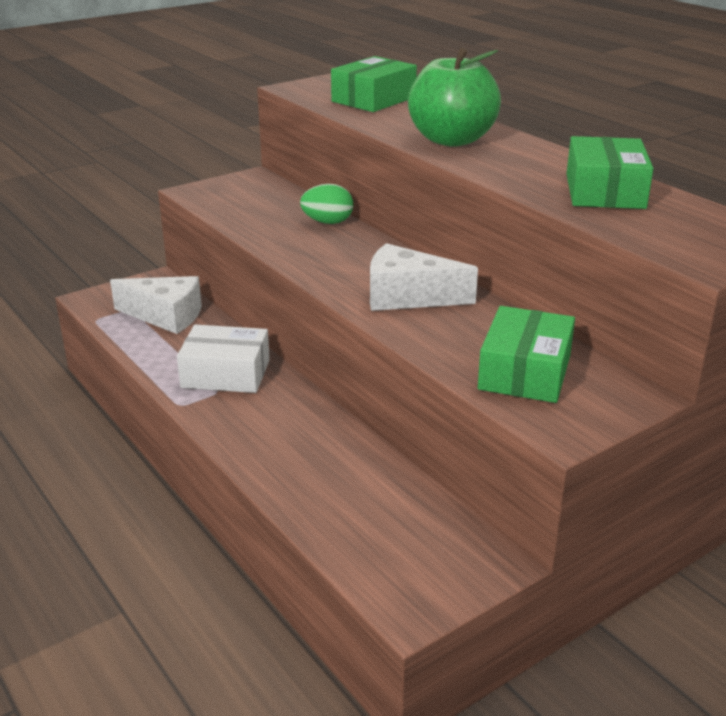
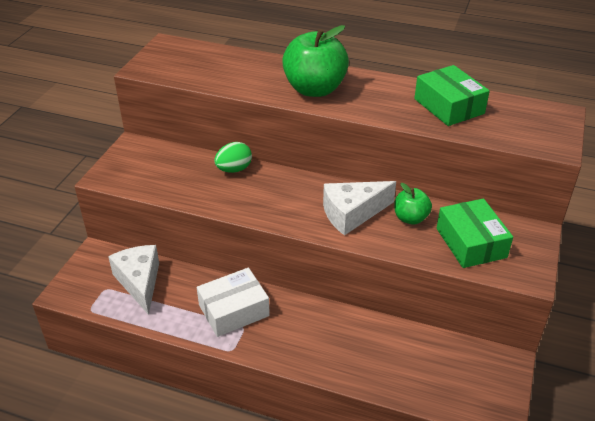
camera: 35 degrees left, 10 degrees up
(166, 316) = (139, 282): white cheese -> white cheese turned 90 degrees counterclockwise
(374, 99) = (216, 63): green box -> none
(476, 324) = (410, 218): none -> green apple

